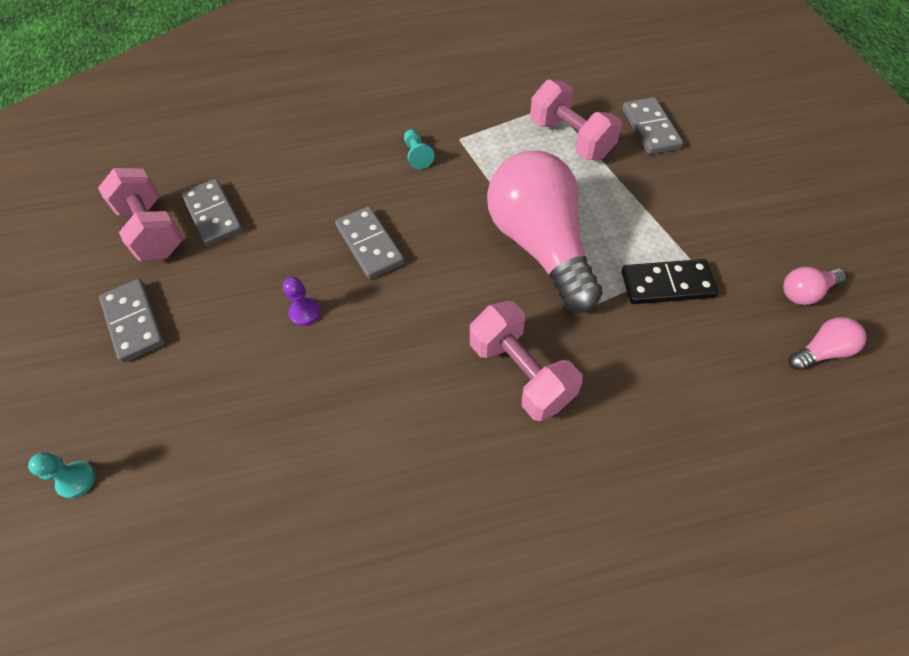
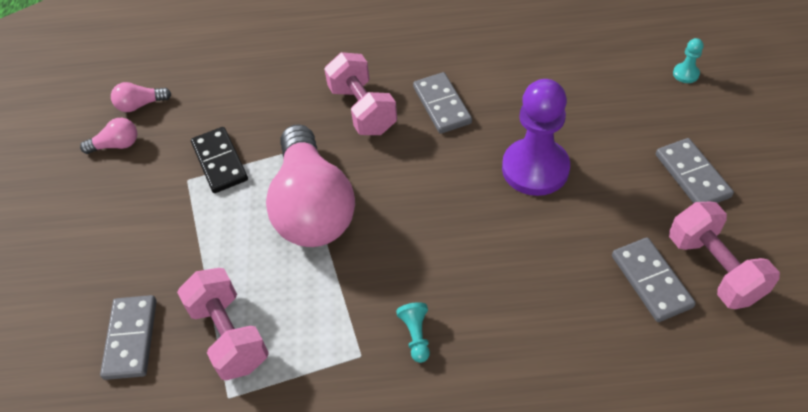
camera: 170 degrees left, 5 degrees down
(305, 312) = (535, 169): purple pawn -> purple pawn, size x2.43
(369, 245) = (476, 226): grey domino -> grey domino (442, 105)
(667, 284) = (219, 162): black domino -> black domino turned 60 degrees clockwise

